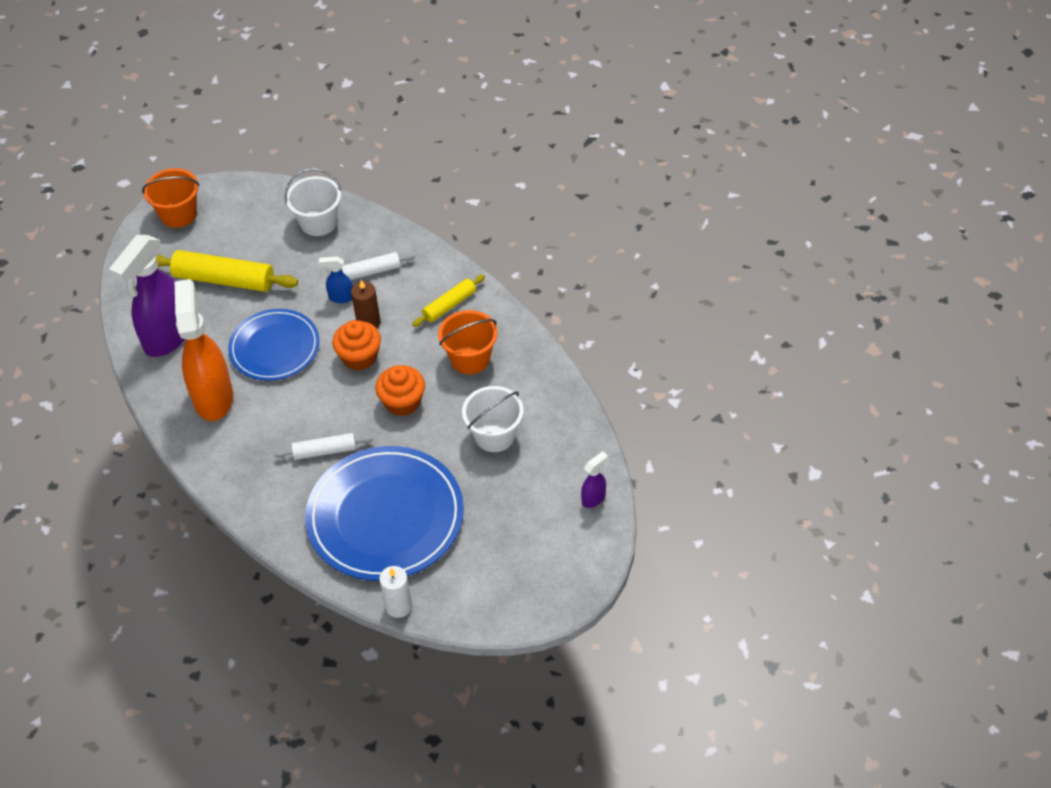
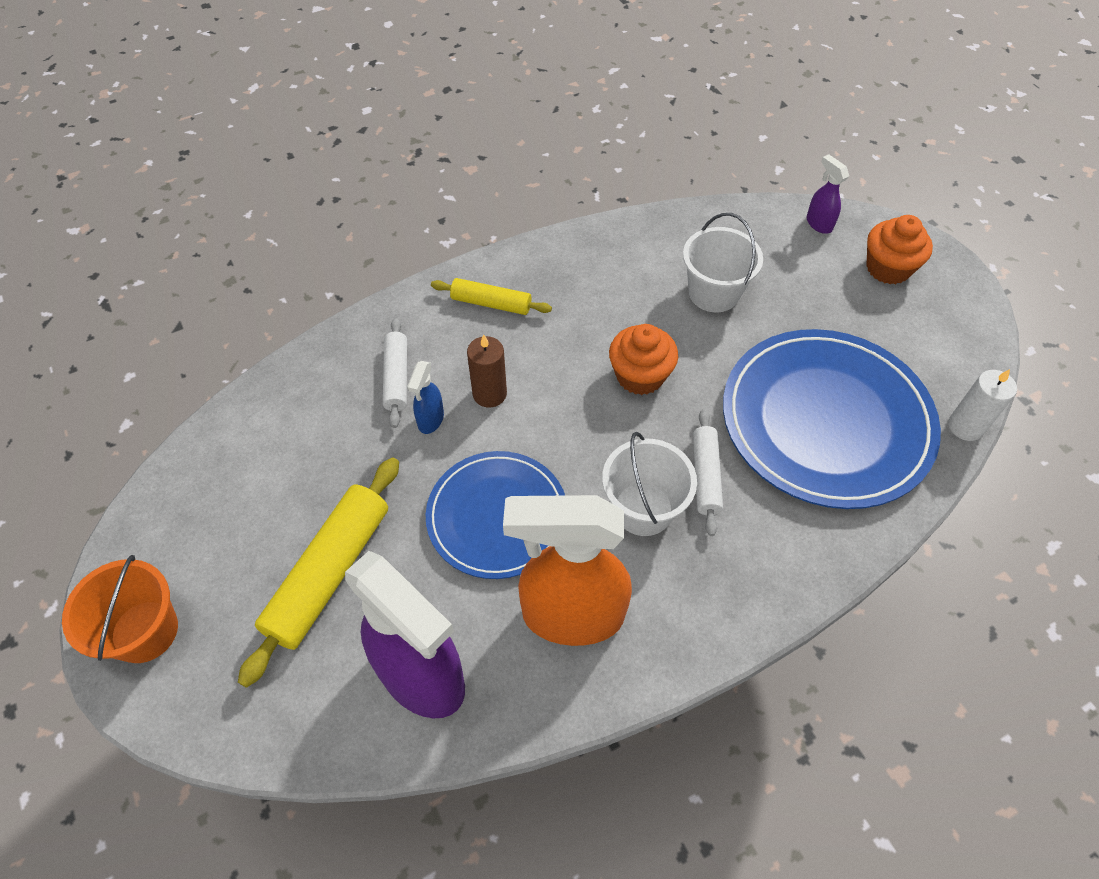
camera: 80 degrees left, 5 degrees up
(318, 222) = (271, 428): white bucket -> white bucket (643, 509)
(359, 357) = (548, 412): orange cupcake -> orange cupcake (888, 268)
(449, 305) = (491, 303): yellow rolling pin -> yellow rolling pin turned 45 degrees counterclockwise
(470, 358) = (586, 297): orange bucket -> none

